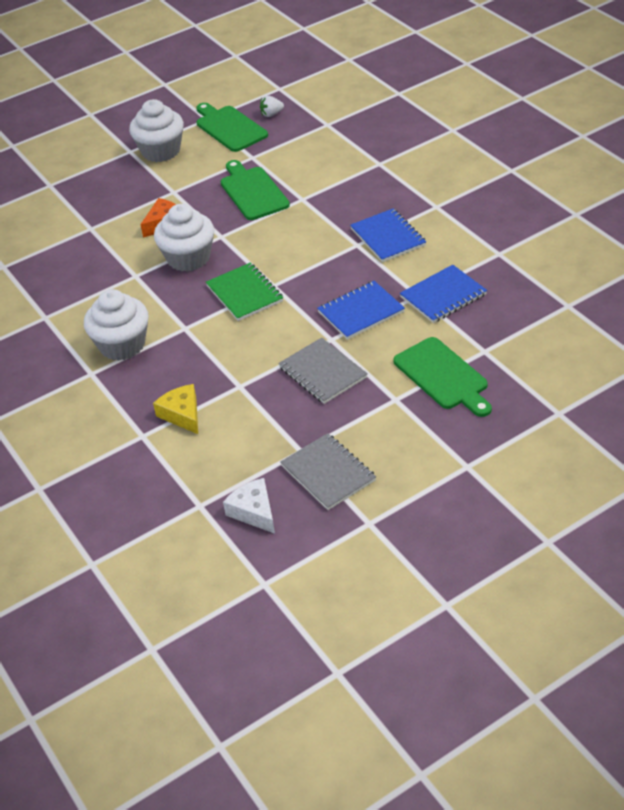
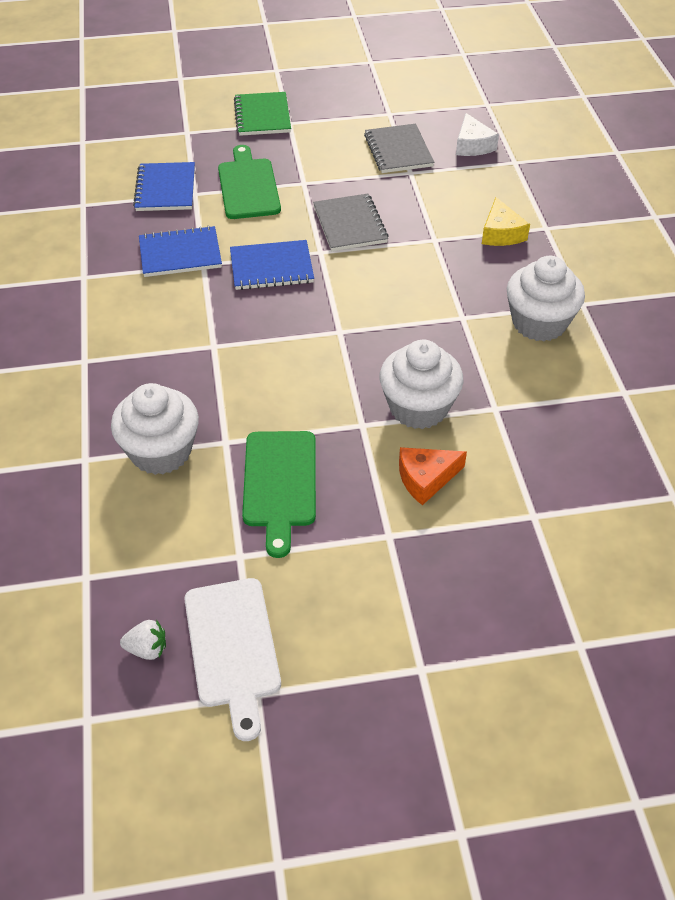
camera: 160 degrees left, 5 degrees up
(161, 151) = (370, 642): white cupcake -> white cupcake (161, 451)
(229, 128) = (233, 647): green cutting board -> white cutting board
(244, 294) = (377, 333): green notebook -> green notebook (262, 116)
(388, 237) = (173, 341): blue notebook -> blue notebook (165, 189)

